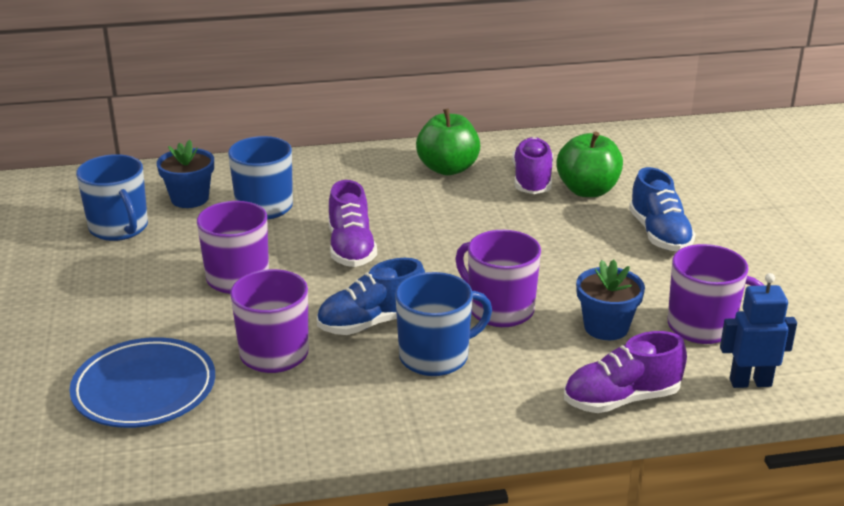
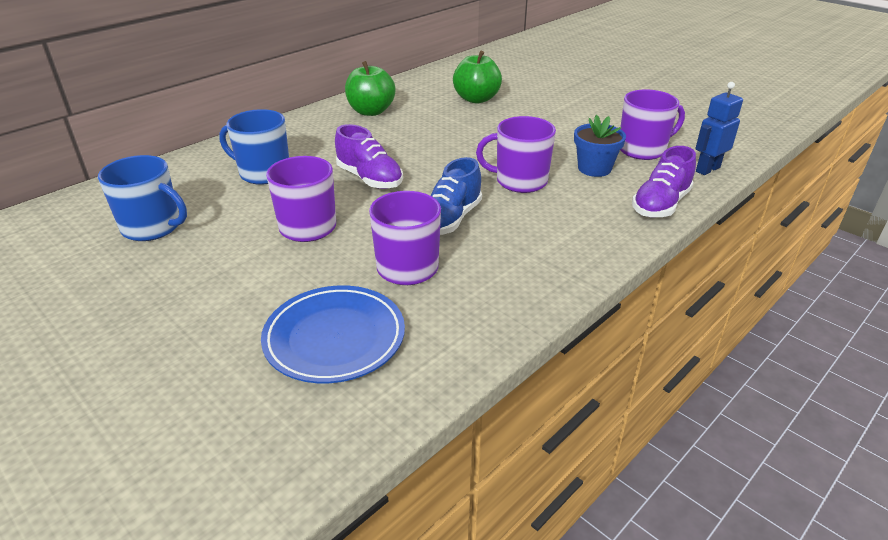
camera: 35 degrees left, 5 degrees up
(190, 199) = (192, 187): blue flower pot -> none
(435, 356) = (521, 224): blue mug -> none
(532, 180) = (435, 103): purple shoe -> none
(659, 234) = (550, 110): blue shoe -> none

